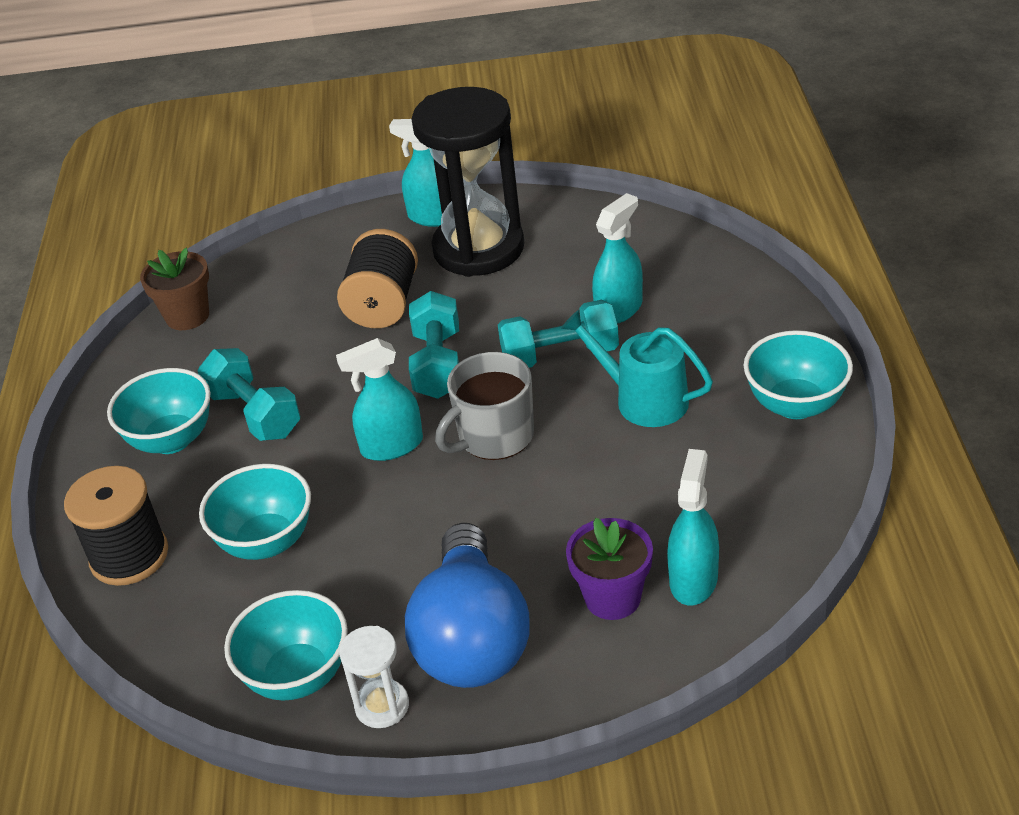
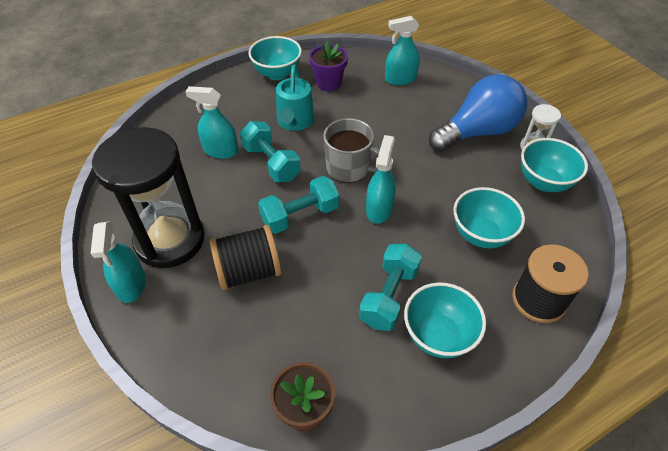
camera: 120 degrees left, 10 degrees up
(392, 446) = (379, 209): turquoise spray bottle -> turquoise spray bottle turned 120 degrees counterclockwise
(612, 598) = (425, 98): purple flower pot -> purple flower pot (328, 83)

